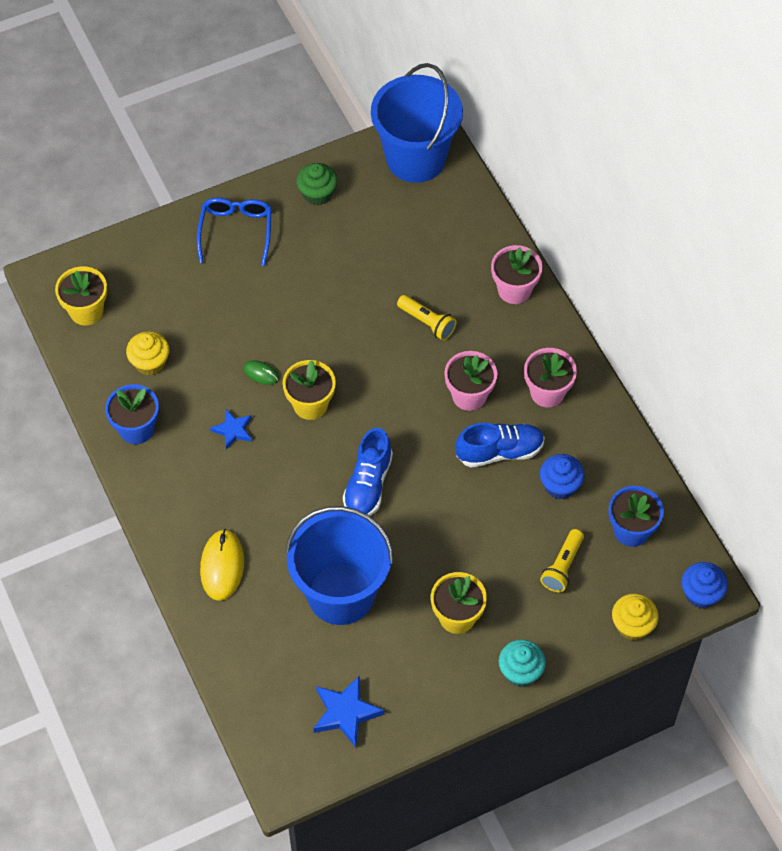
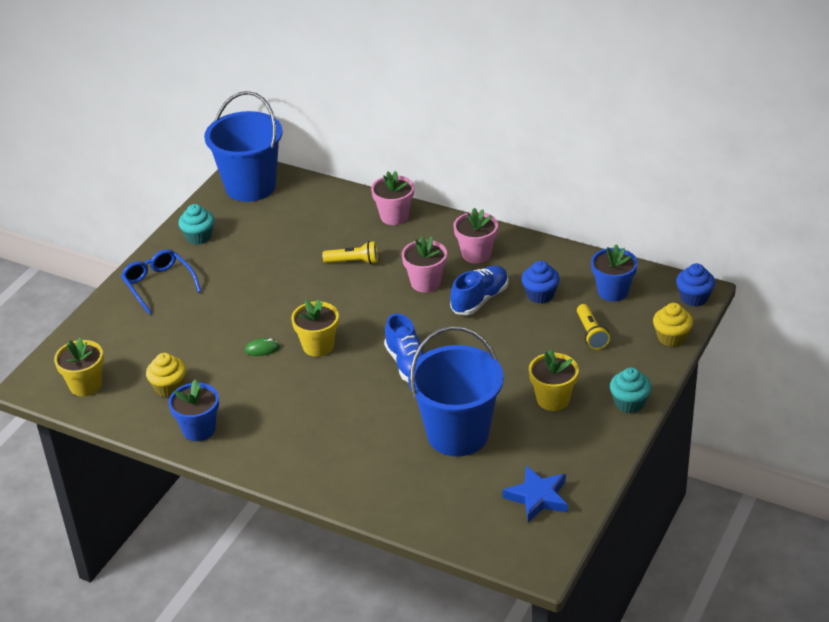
camera: 35 degrees left, 20 degrees down
(222, 566) = (352, 469): yellow mouse -> none
(233, 430) = (275, 390): blue star -> none
(317, 194) = (198, 237): green cupcake -> turquoise cupcake

